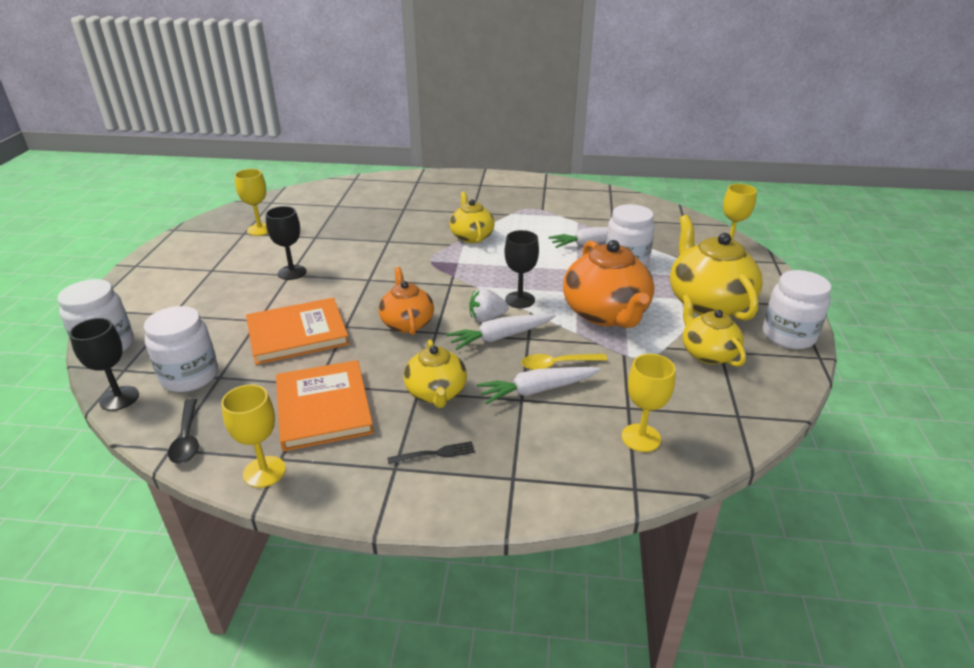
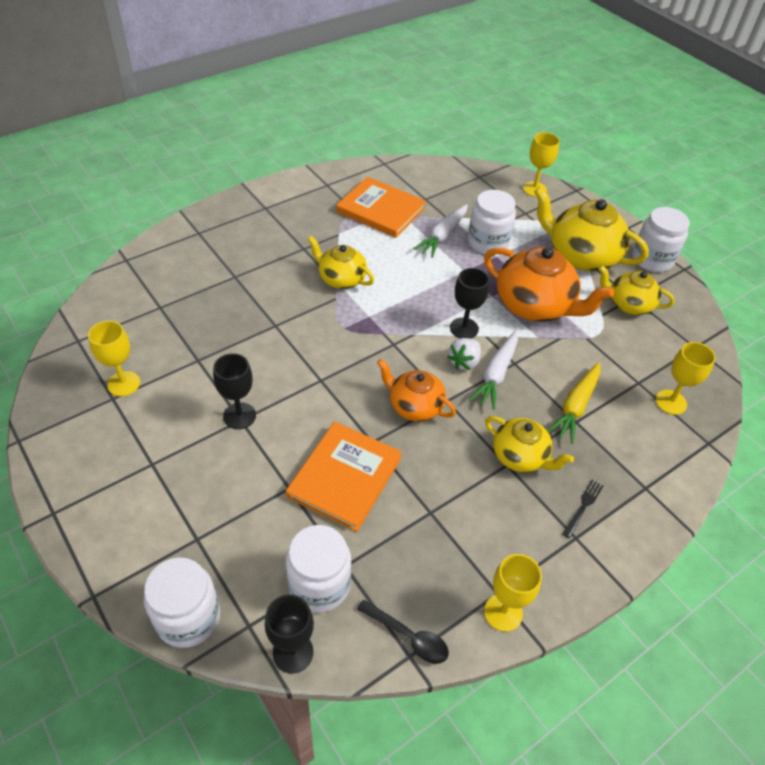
camera: 45 degrees left, 15 degrees up
(323, 407) = (465, 528): orange book -> orange book (381, 210)
(537, 390) = (575, 406): white carrot -> yellow carrot
(557, 364) = (560, 375): yellow spoon -> none

